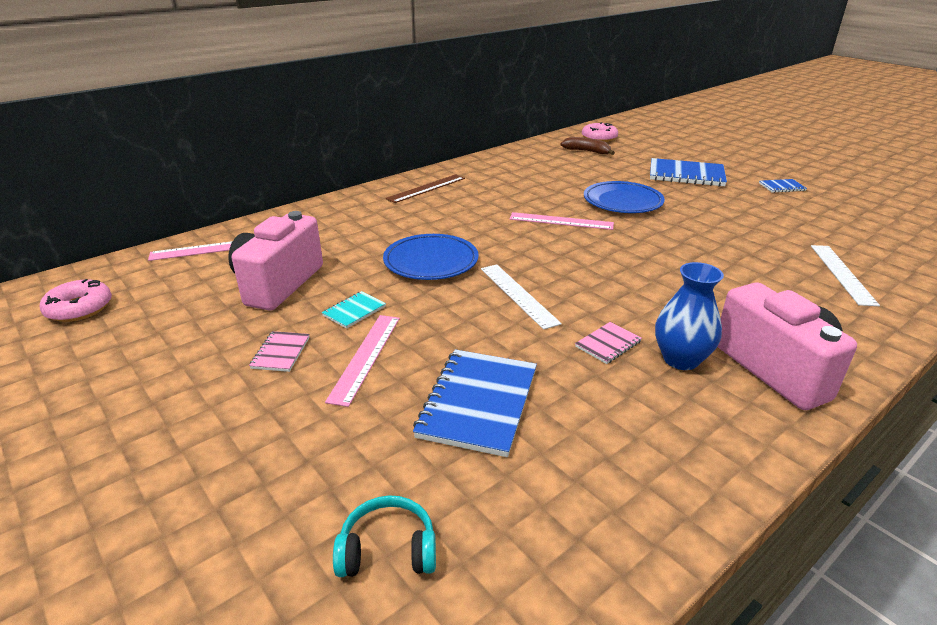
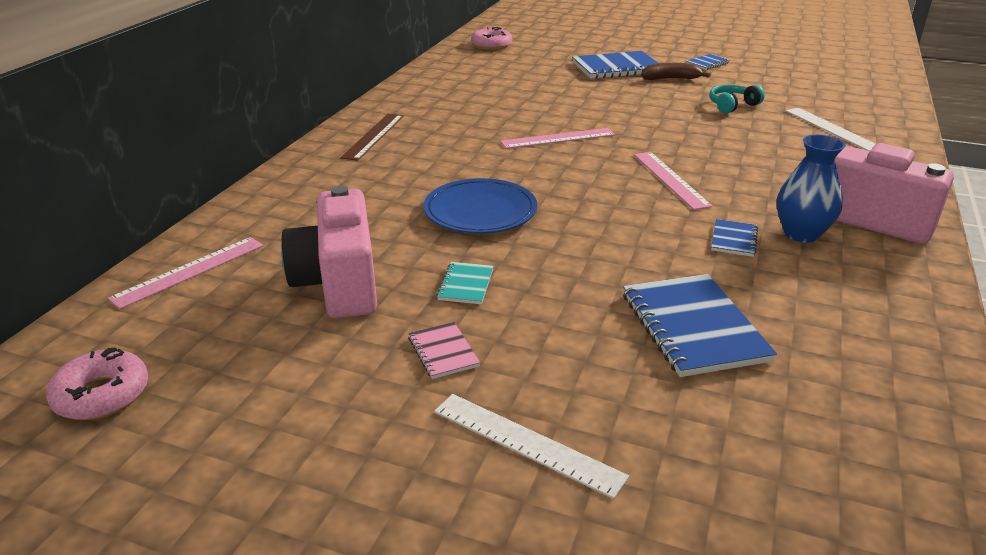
camera: 30 degrees left, 0 degrees up
(365, 357) = (538, 324): pink ruler -> pink ruler (670, 179)
(388, 550) = (775, 475): turquoise headphones -> turquoise headphones (732, 105)
(518, 295) = (606, 219): white ruler -> white ruler (527, 443)
(587, 151) = (496, 62): brown banana -> brown banana (670, 79)
(608, 344) = (733, 239): pink notebook -> blue notebook
(622, 202) = (591, 106): blue plate -> none

